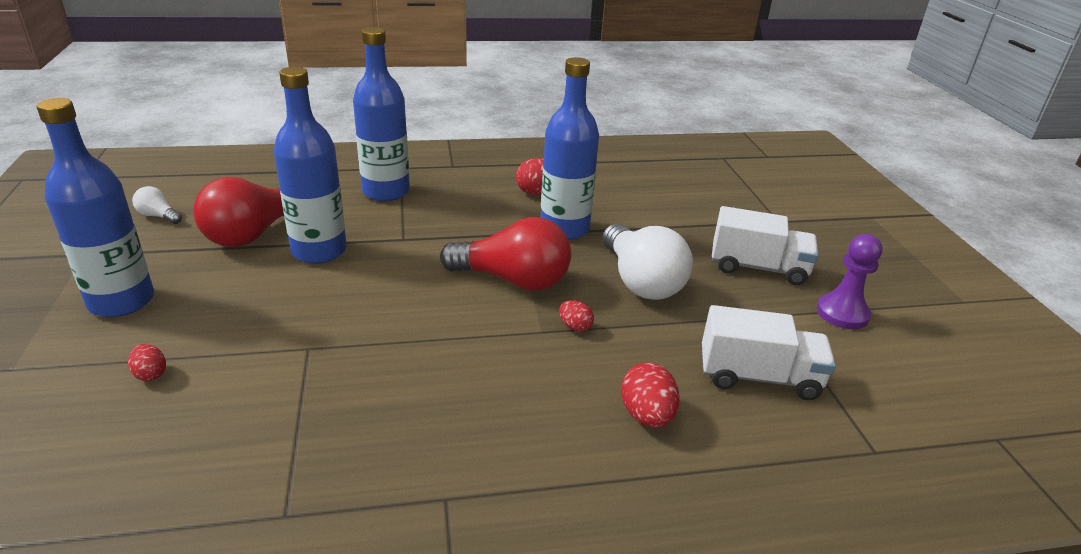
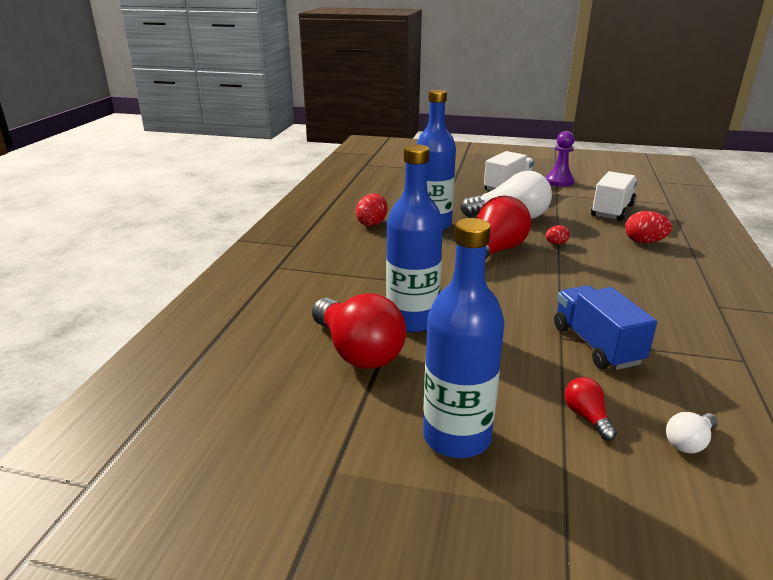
camera: 65 degrees left, 5 degrees down
(150, 374) = (587, 417): red egg -> red light bulb
(158, 216) = (273, 413): white light bulb -> white light bulb (689, 442)
(296, 375) = (596, 345): none -> blue truck
(386, 191) = (321, 279): blue bottle -> none

